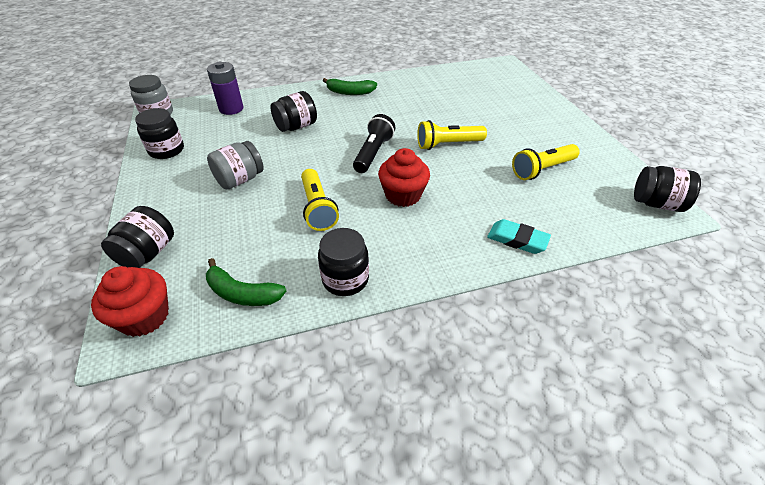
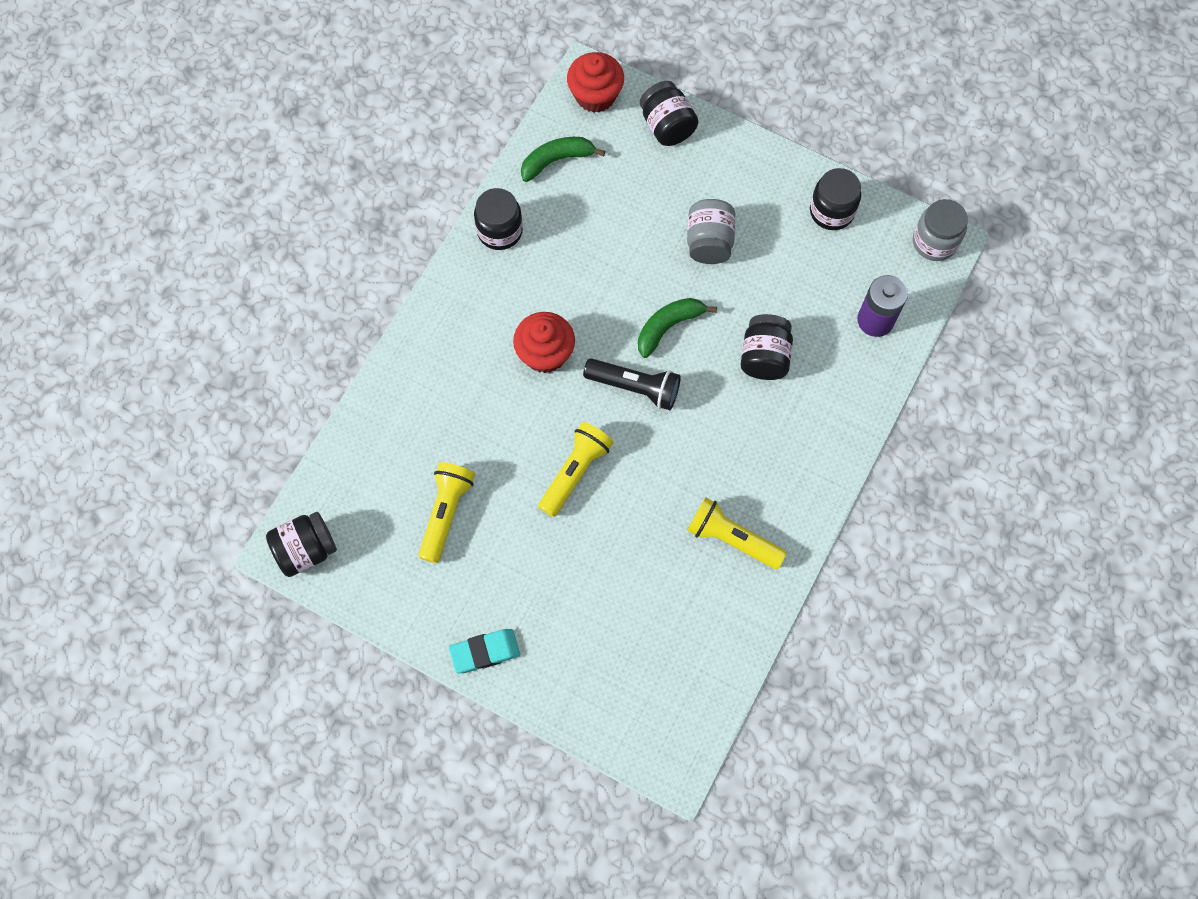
camera: 135 degrees right, 25 degrees up
(317, 208) = (600, 273): yellow flashlight -> yellow flashlight (732, 538)
(350, 92) = (793, 478): green banana -> green banana (668, 327)
(373, 153) = (635, 388): black flashlight -> black flashlight turned 45 degrees counterclockwise
(517, 239) = (403, 384): turquoise eraser -> turquoise eraser (485, 652)

